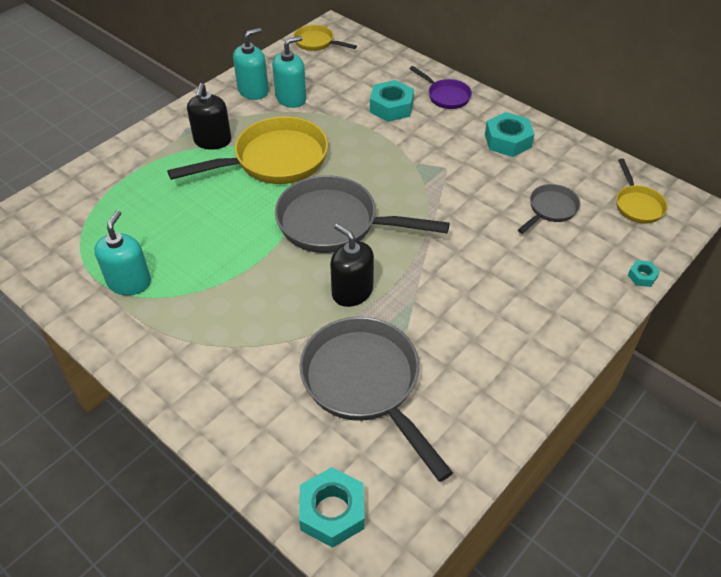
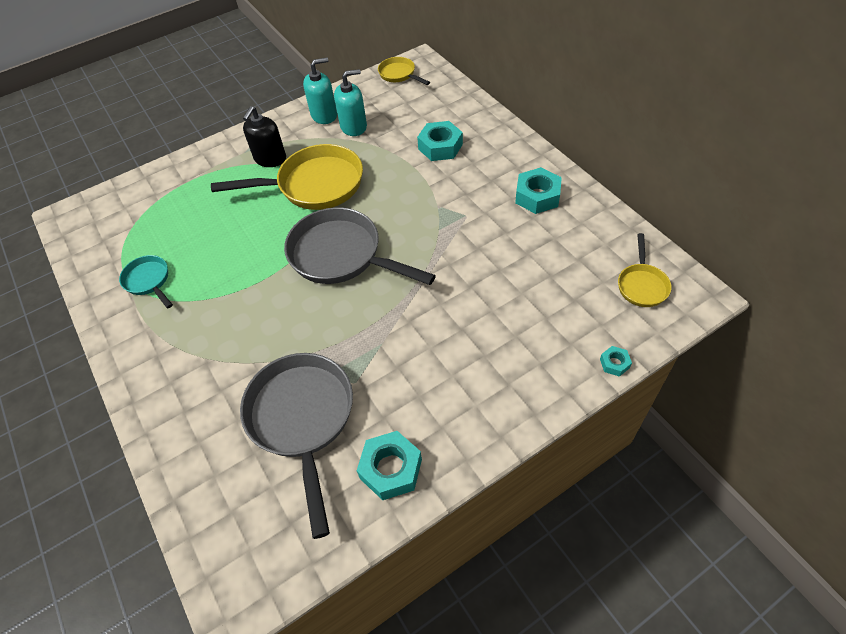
camera: 20 degrees right, 5 degrees up
(129, 282) = (149, 281): turquoise soap dispenser -> turquoise pan
(332, 512) = (222, 538): turquoise nut -> turquoise nut (391, 469)
(352, 292) = (328, 326): black soap dispenser -> none
(446, 96) = (496, 142): purple pan -> none
(550, 209) = (550, 275): grey pan -> none

